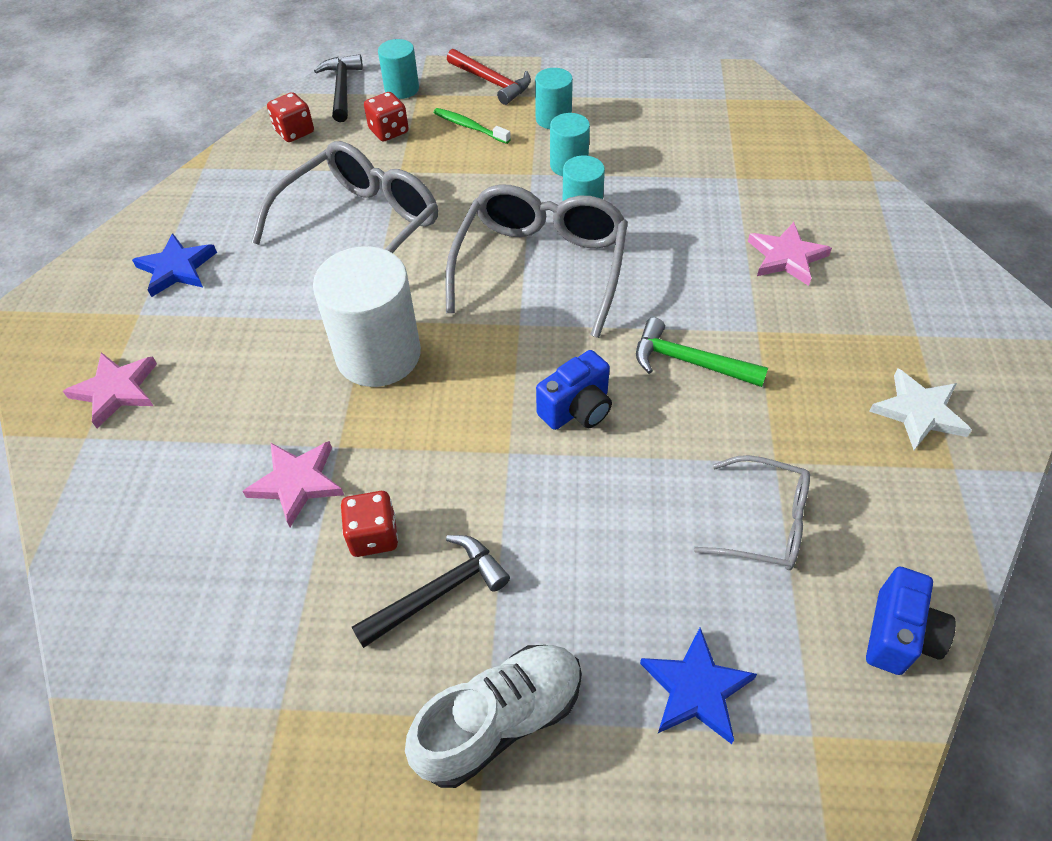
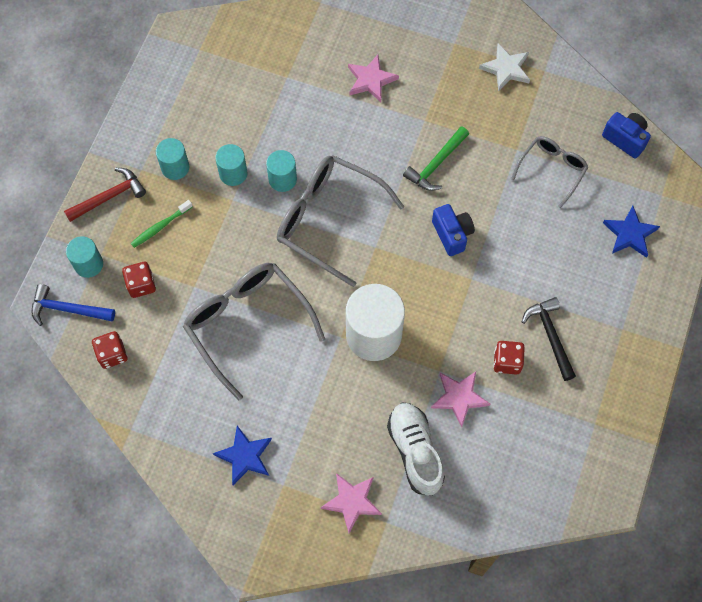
camera: 75 degrees left, 15 degrees up
(342, 88) = (67, 309): black hammer -> blue hammer
(499, 720) = (625, 323): white shoe -> white shoe (415, 451)

